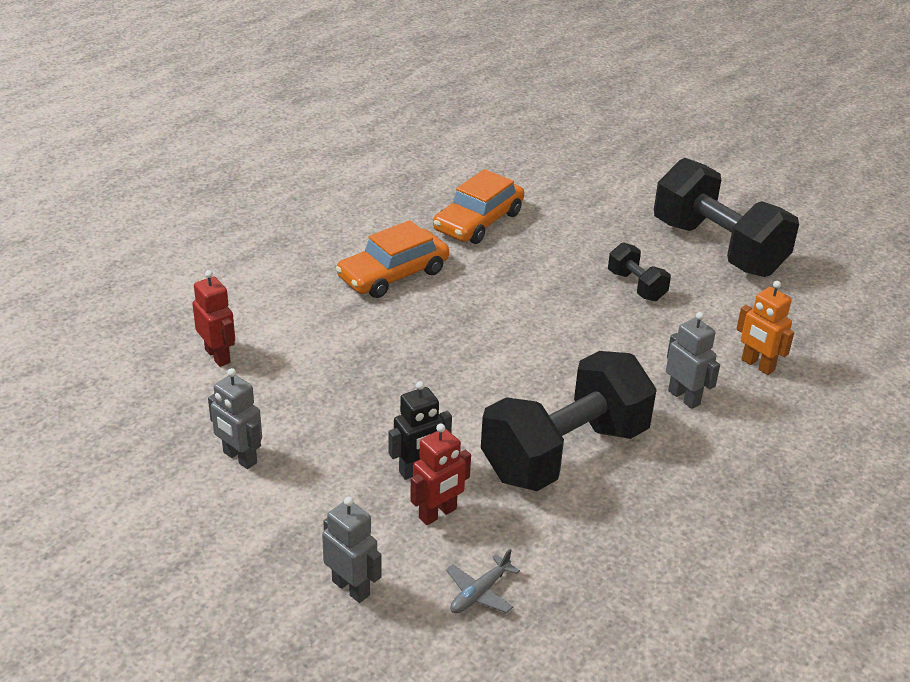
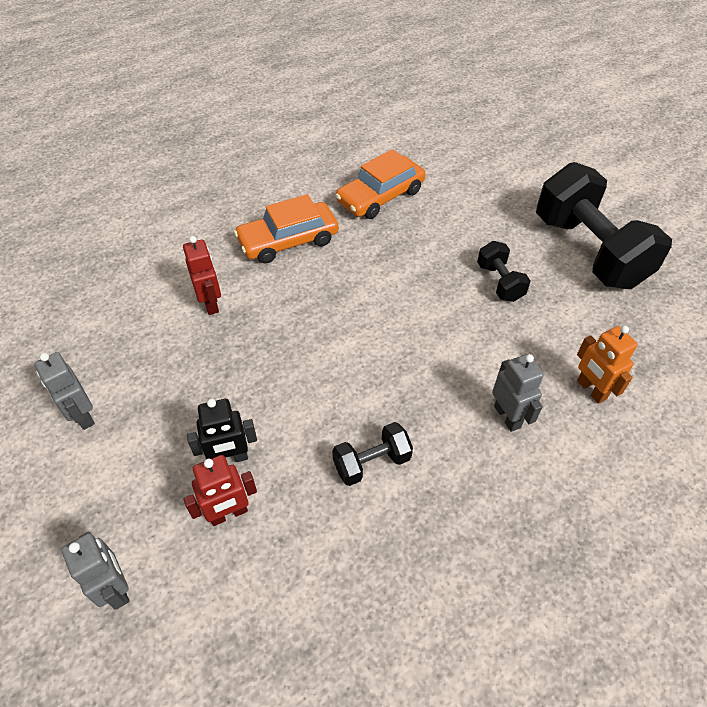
camera: 15 degrees right, 15 degrees up
(218, 356) = (111, 304): red robot -> red robot (211, 303)
(480, 592) = (232, 621): grey plane -> none
(564, 452) = (371, 462): black dumbbell -> black dumbbell, size x0.46

